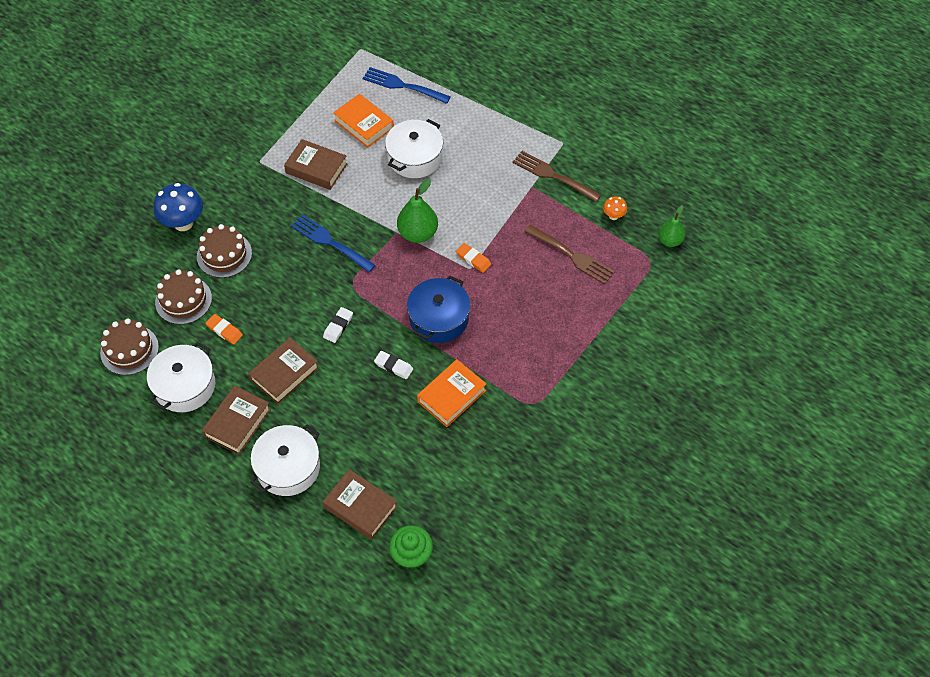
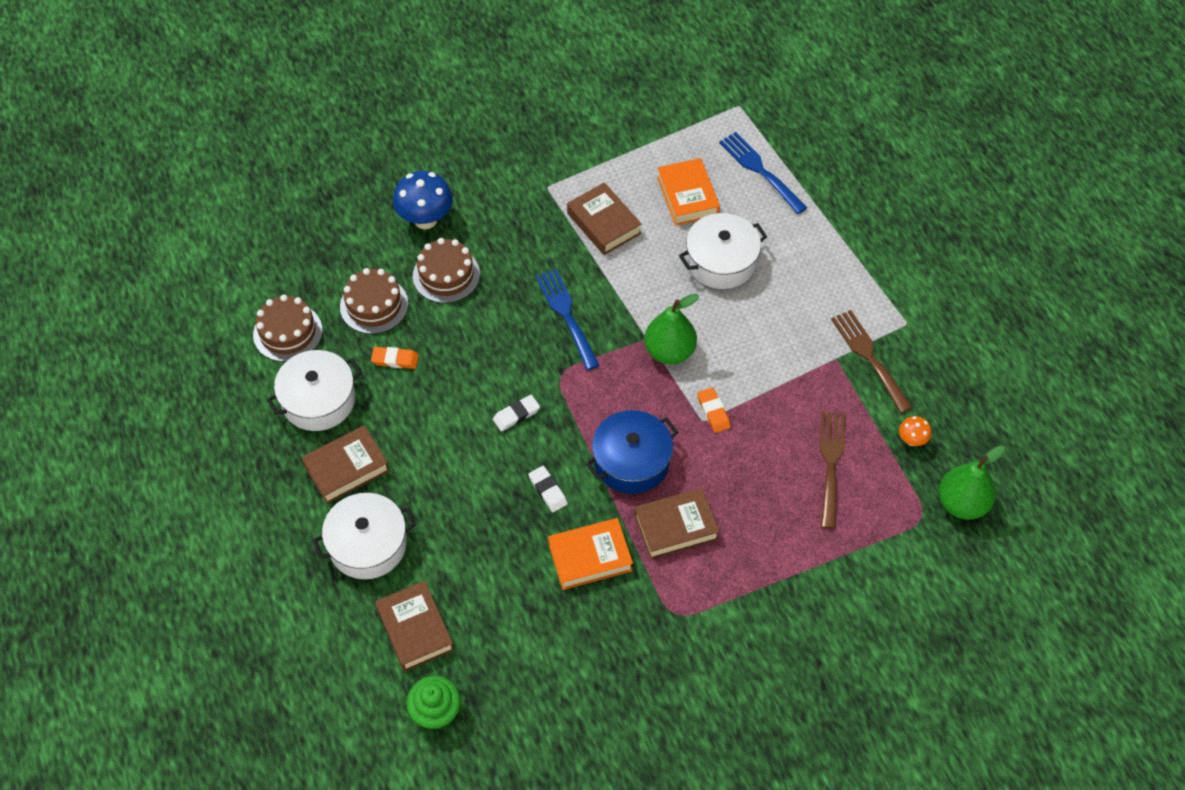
camera: 30 degrees right, 0 degrees up
(224, 330) = (395, 359): orange eraser -> orange eraser turned 60 degrees counterclockwise
(284, 374) = (427, 439): brown book -> brown book (676, 527)
(572, 256) = (831, 464): brown fork -> brown fork turned 150 degrees counterclockwise
(670, 241) = (962, 503): green pear -> green pear, size x1.57

